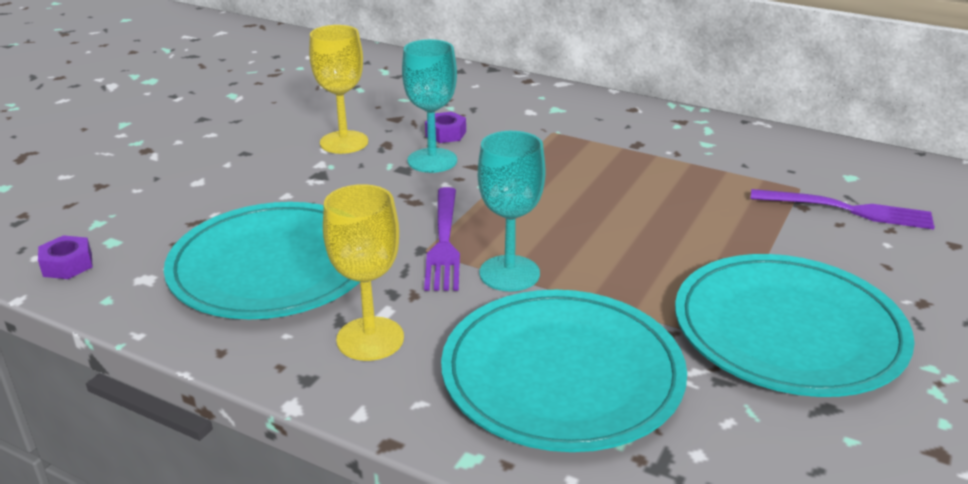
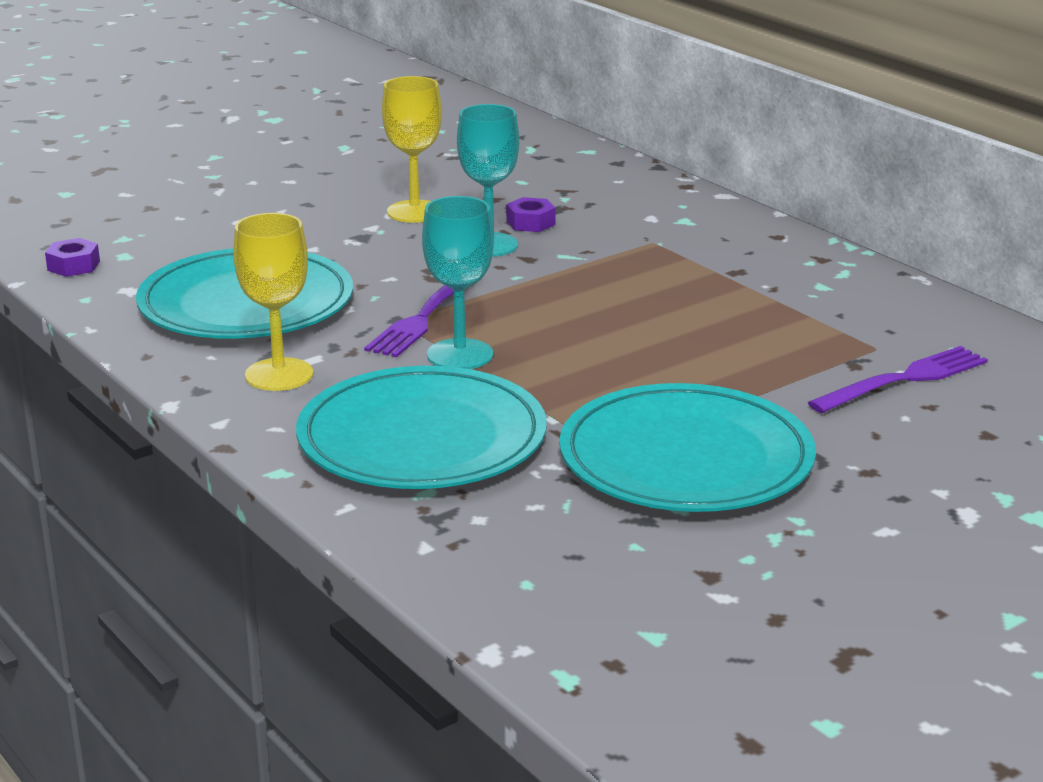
camera: 25 degrees right, 5 degrees down
(849, 210) = (905, 379): purple fork -> purple fork turned 75 degrees counterclockwise

